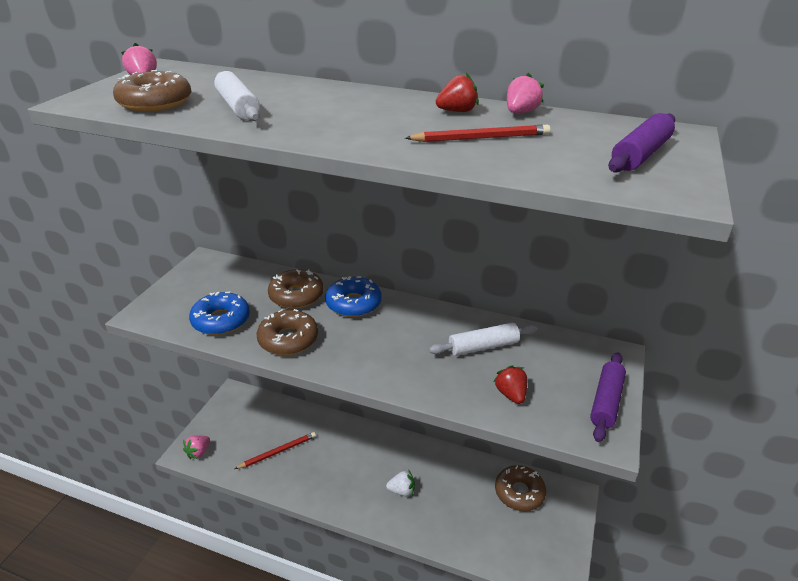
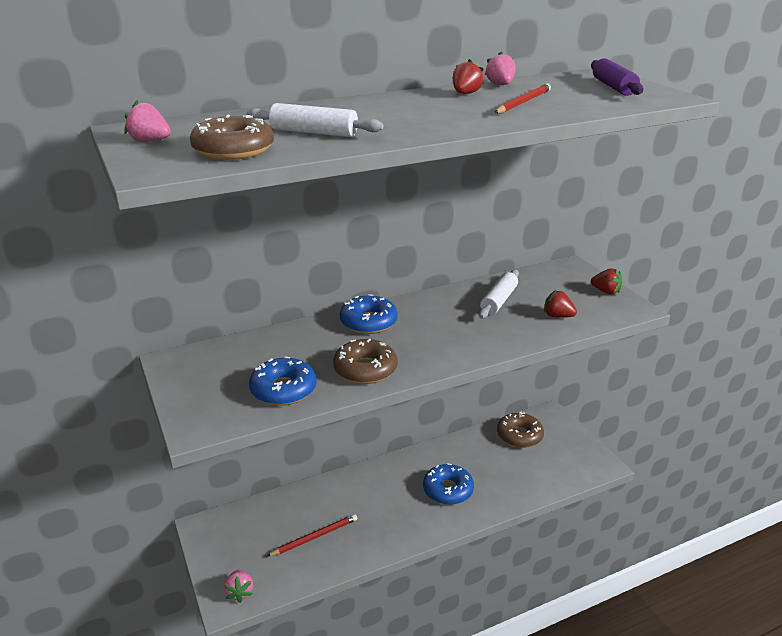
camera: 45 degrees left, 5 degrees down
(278, 452) = (315, 537): red pencil -> red pencil turned 45 degrees clockwise
(296, 295) = (313, 340): brown donut -> none
(402, 491) = (448, 490): white strawberry -> blue donut
(606, 401) = (606, 291): purple rolling pin -> red strawberry

